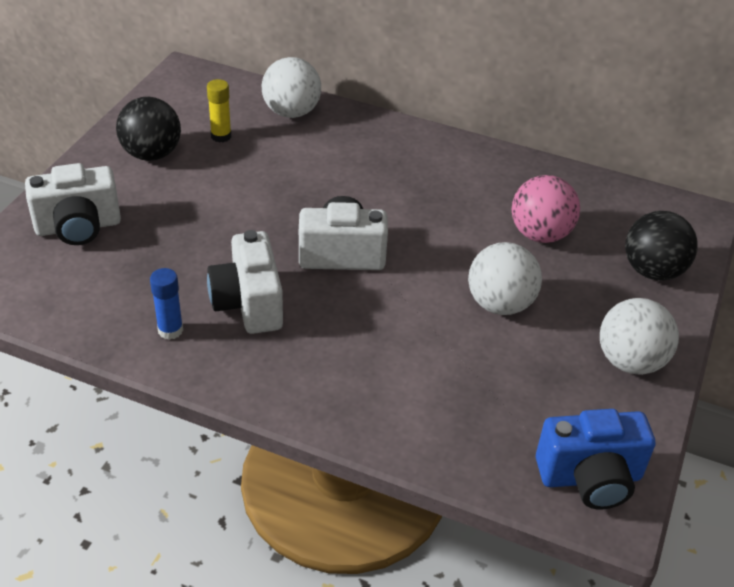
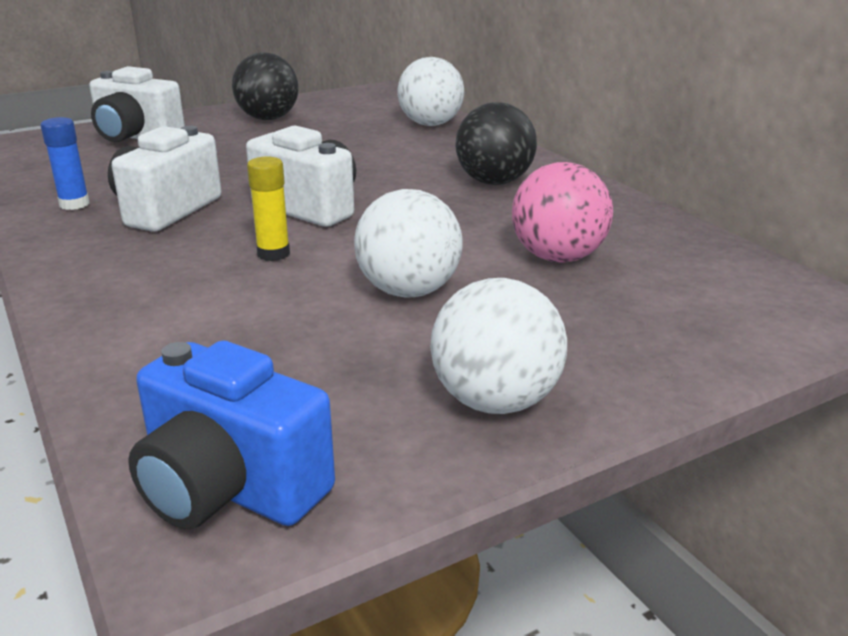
camera: 40 degrees right, 15 degrees down
(221, 136) = (342, 122): yellow glue stick -> yellow glue stick (273, 254)
(652, 271) = (673, 333): black ball -> black ball (494, 182)

